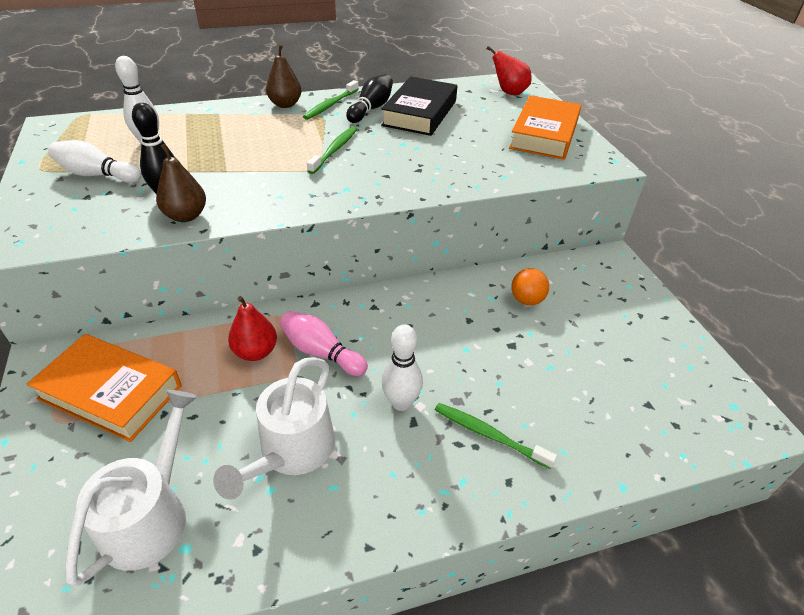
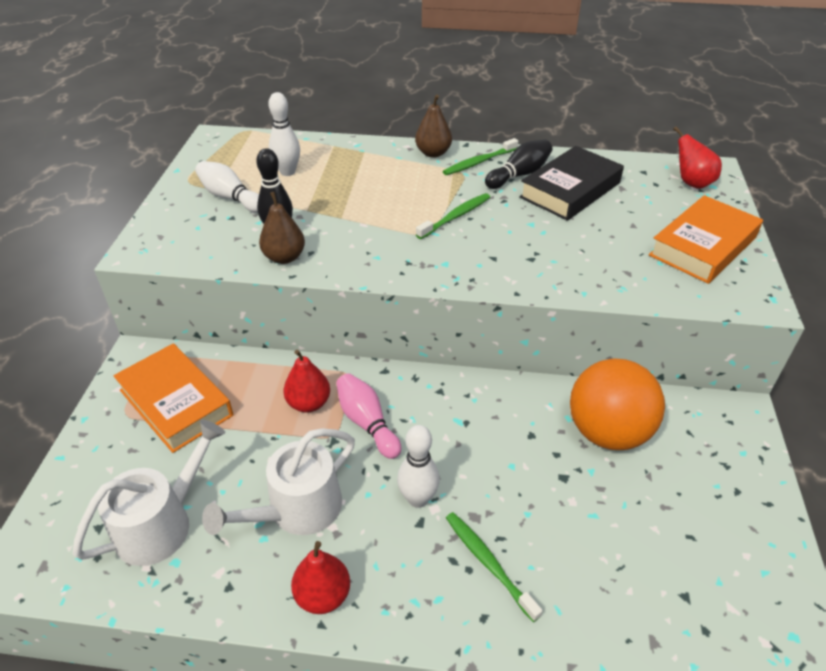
camera: 25 degrees right, 0 degrees up
(356, 519) = (323, 595): none -> red pear
(526, 300) = (607, 432): orange ball -> orange ball, size x2.10

